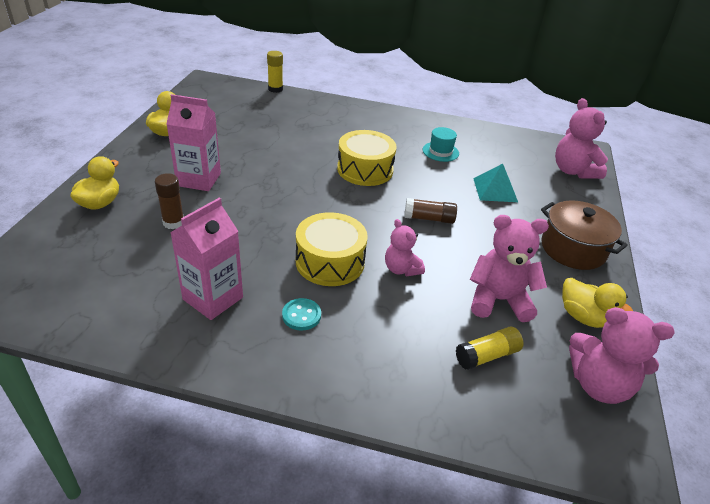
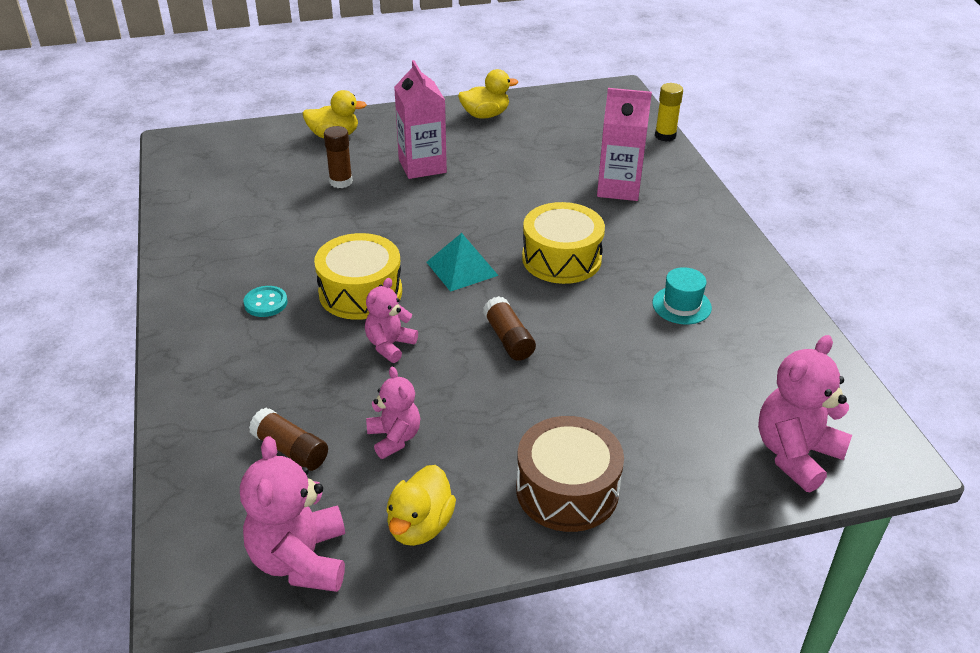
camera: 65 degrees right, 0 degrees up
(213, 298) = (253, 245): pink carton -> pink carton (619, 188)
(487, 356) = (290, 450): yellow glue stick -> brown glue stick
(495, 190) = (639, 380): turquoise pyramid -> turquoise pyramid (461, 268)
(498, 300) = (394, 438): pink teddy bear -> pink teddy bear, size x0.61
(573, 249) = (567, 490): brown pot -> brown drum

